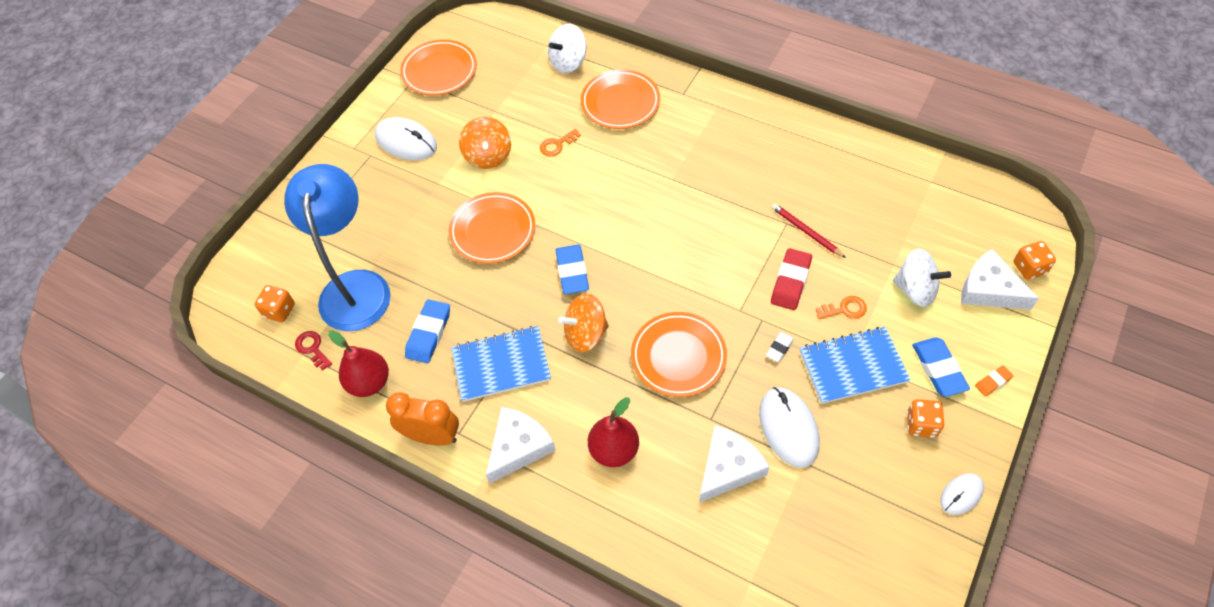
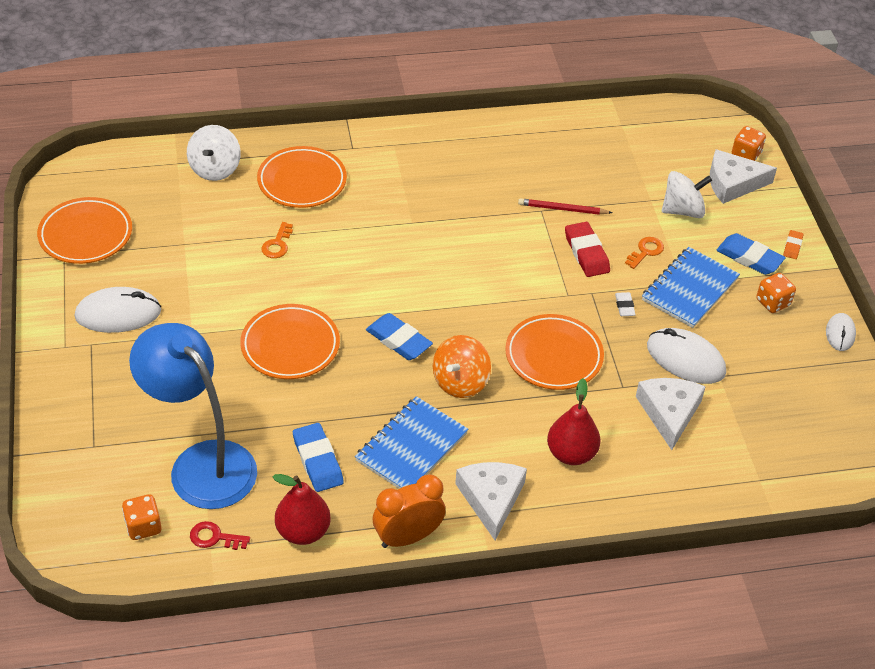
camera: 45 degrees left, 10 degrees down
(488, 156) = (218, 286): orange spinning top -> none

